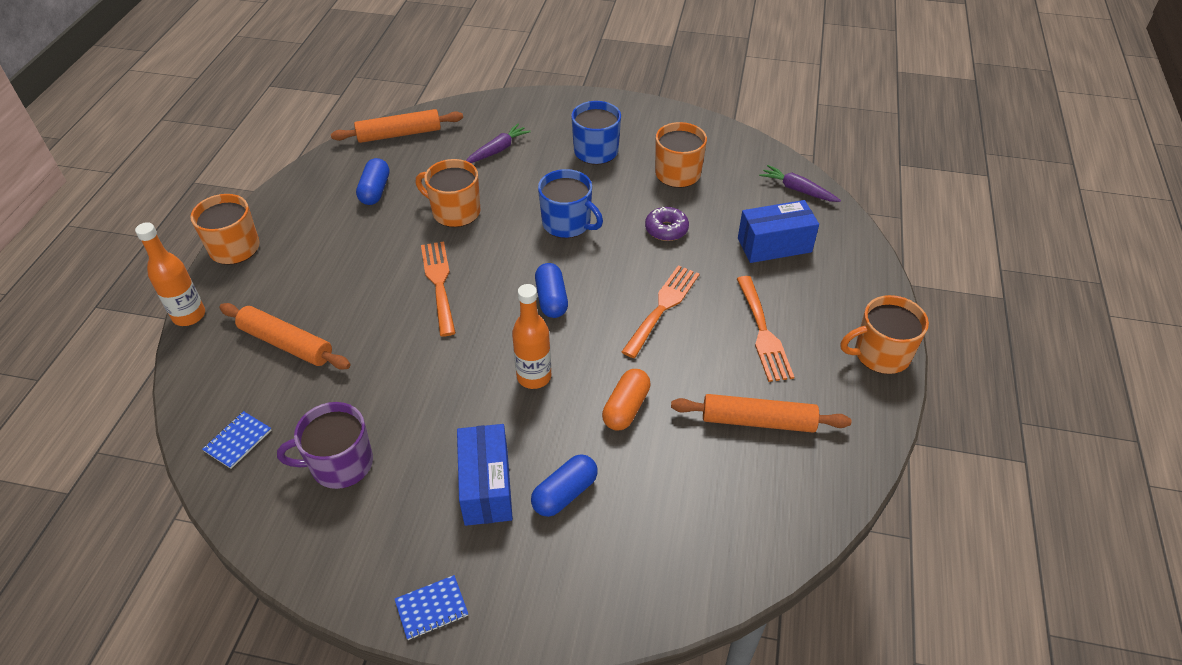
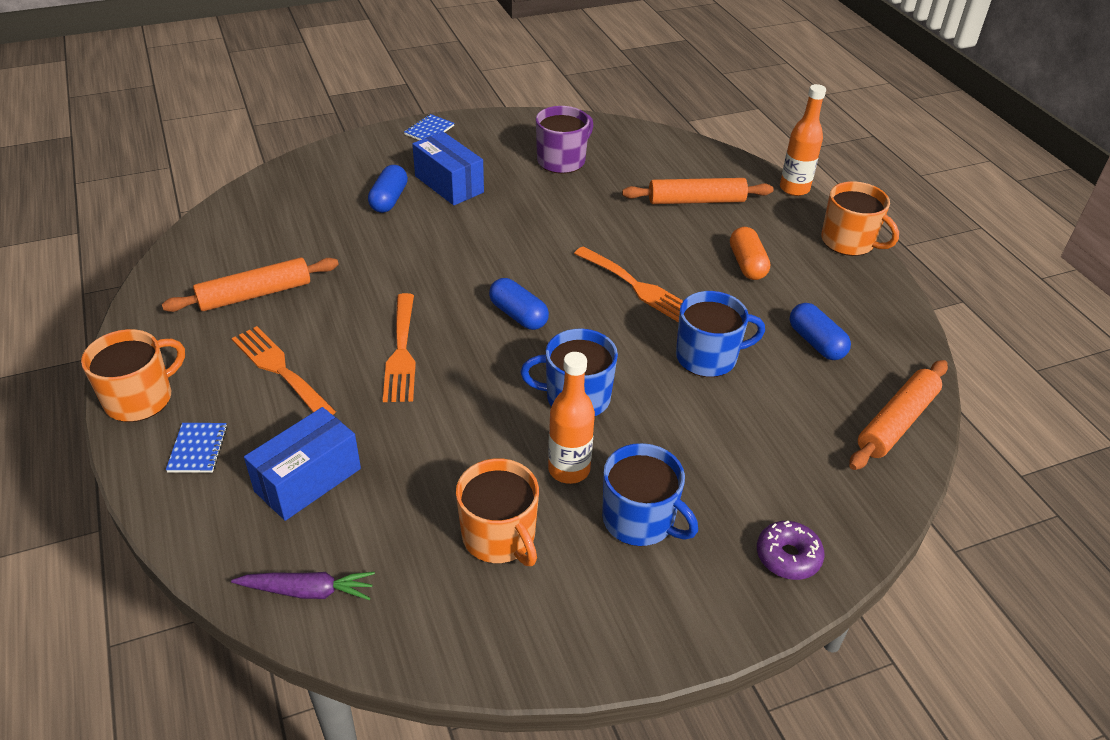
camera: 145 degrees right, 5 degrees down
(238, 441) = (644, 147): blue notebook -> blue notebook (198, 449)
(455, 212) = (708, 357): orange mug -> blue mug
(497, 150) = (759, 457): purple carrot -> none
(534, 377) = (476, 253): orange bottle -> orange bottle (569, 469)
(626, 408) = (380, 261): orange capsule -> orange capsule (747, 264)
(666, 229) = (456, 441): purple donut -> purple donut (788, 556)

